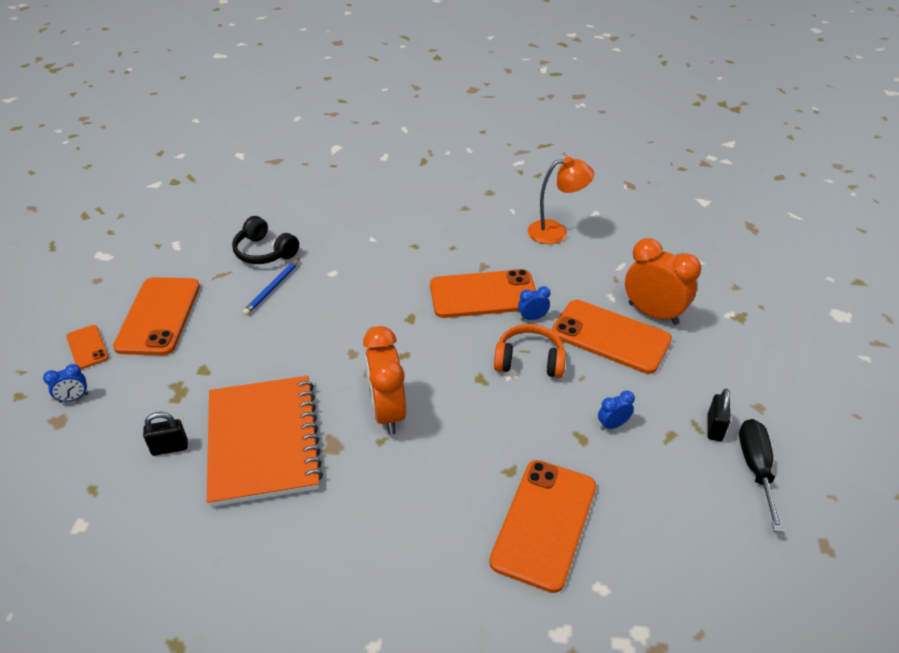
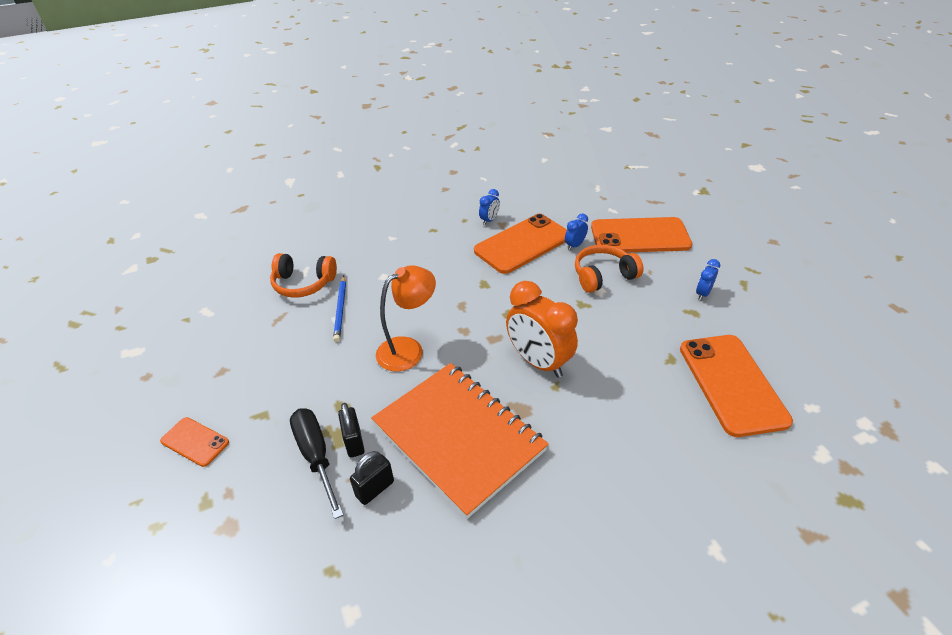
camera: 30 degrees left, 0 degrees up
(74, 398) = (225, 496): blue clock -> blue clock (489, 220)
(158, 316) = (248, 379): orange phone -> none
(264, 252) = (303, 284): black headphones -> orange headphones
(556, 232) = (530, 181): orange lamp -> orange lamp (408, 349)
(653, 313) = (650, 210): orange clock -> none
(714, 428) = (763, 266): black padlock -> black padlock (354, 442)
(756, 469) = (813, 280): black screwdriver -> black screwdriver (316, 456)

